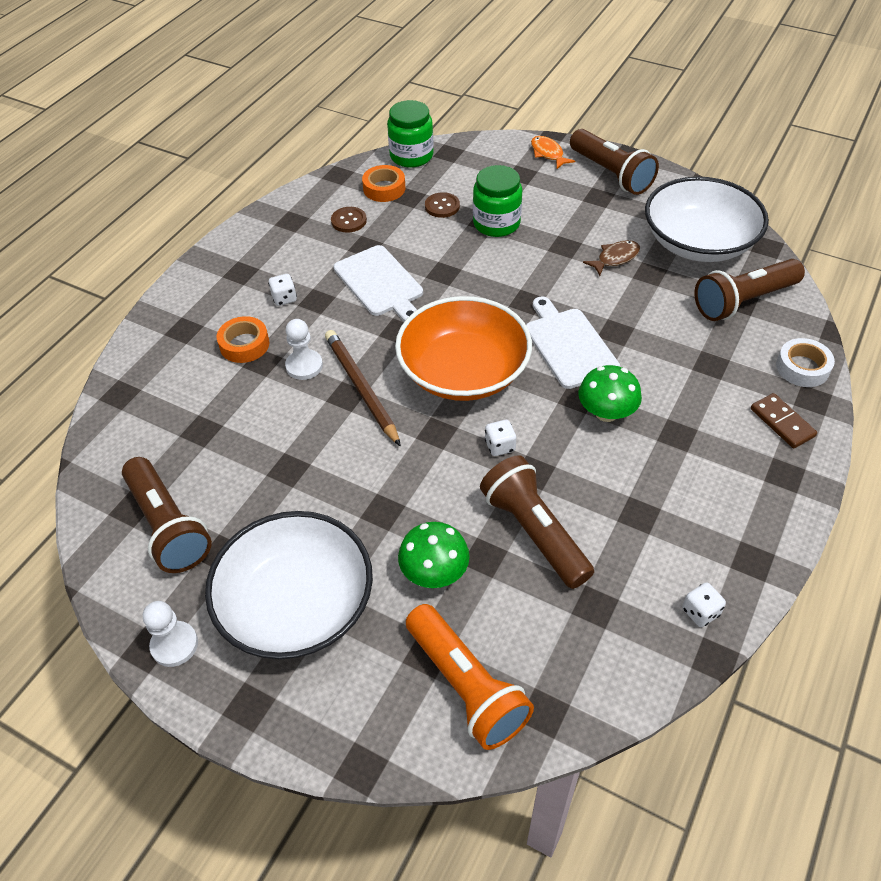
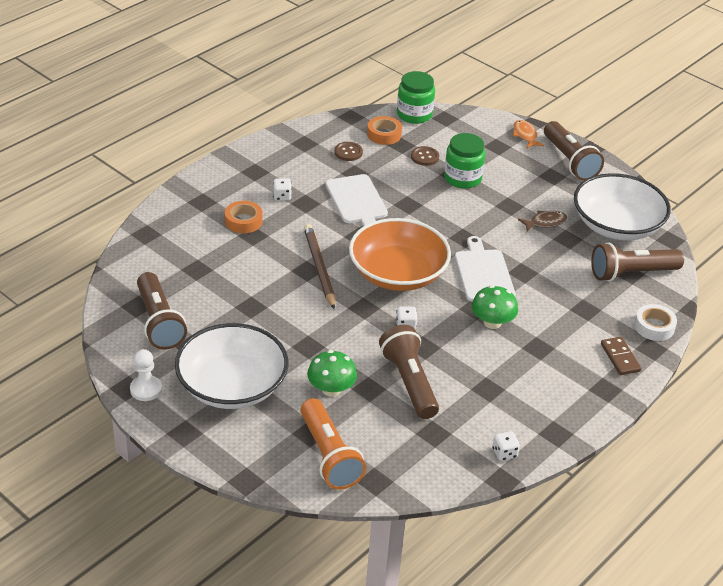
camera: 10 degrees right, 10 degrees down
(304, 366) = (282, 244): white pawn -> none

